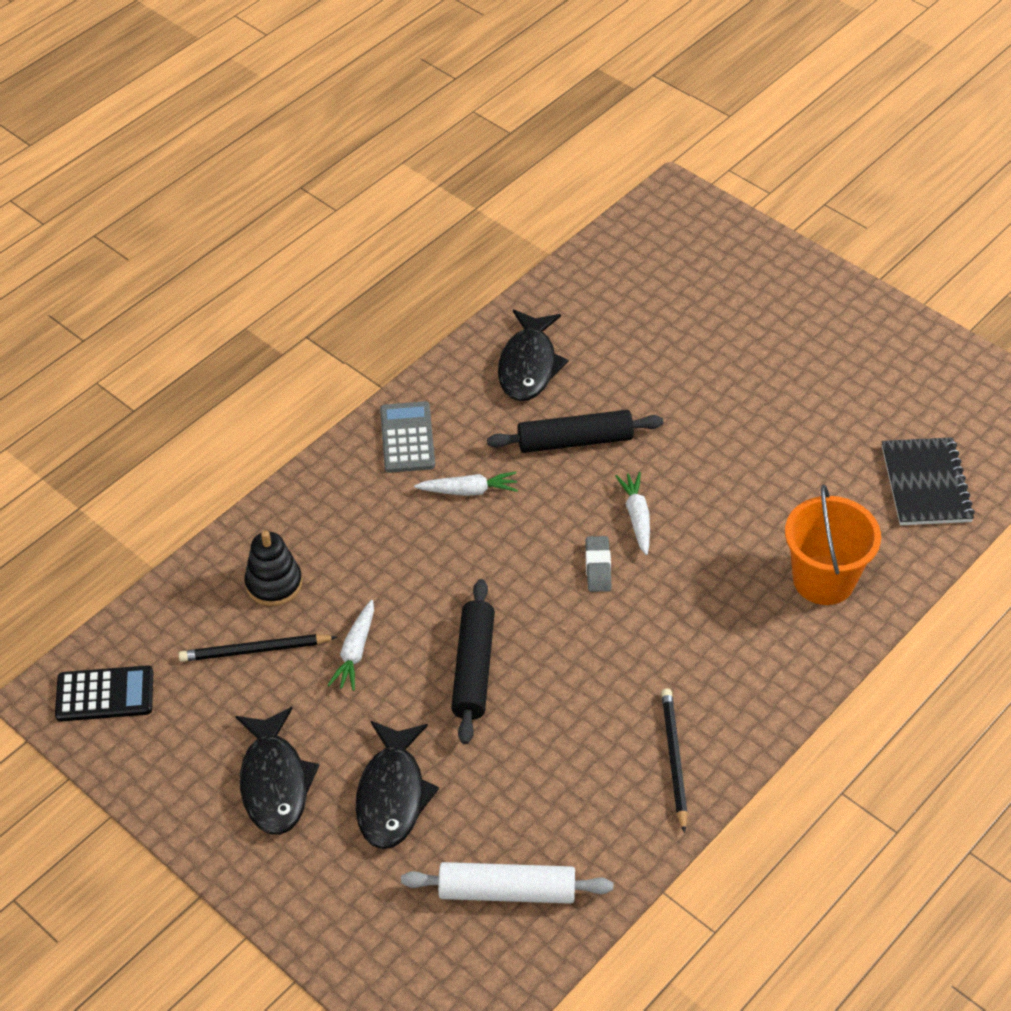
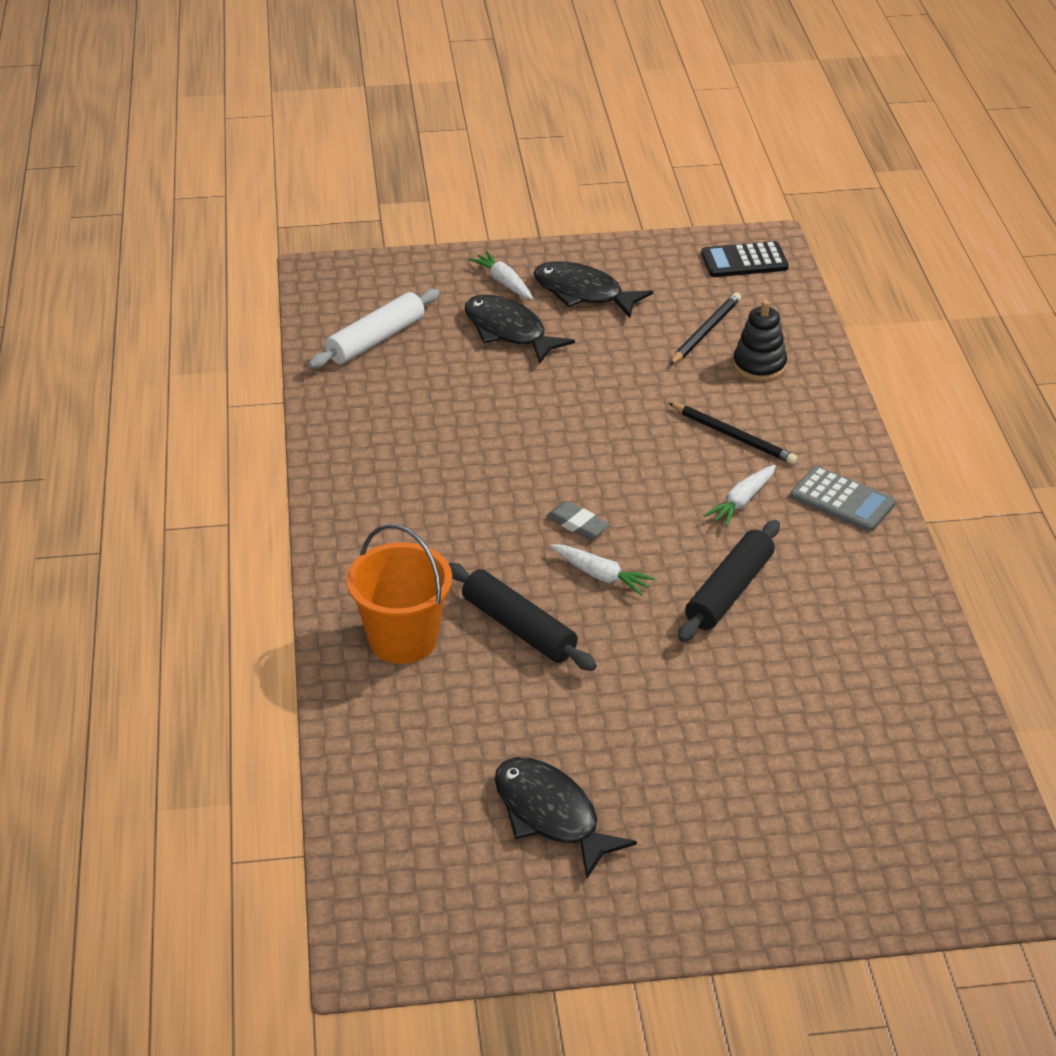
camera: 130 degrees right, 10 degrees down
(105, 694) = (744, 261): black calculator -> black calculator turned 45 degrees clockwise
(355, 651) = (648, 371): white carrot -> white carrot (504, 282)
(474, 668) = (563, 414): black rolling pin -> black rolling pin (518, 628)
(529, 365) = (857, 618): black fish -> black fish (550, 815)
(673, 759) = (364, 460): black pencil -> black pencil (733, 436)
(925, 484) = (411, 781): black notebook -> none

